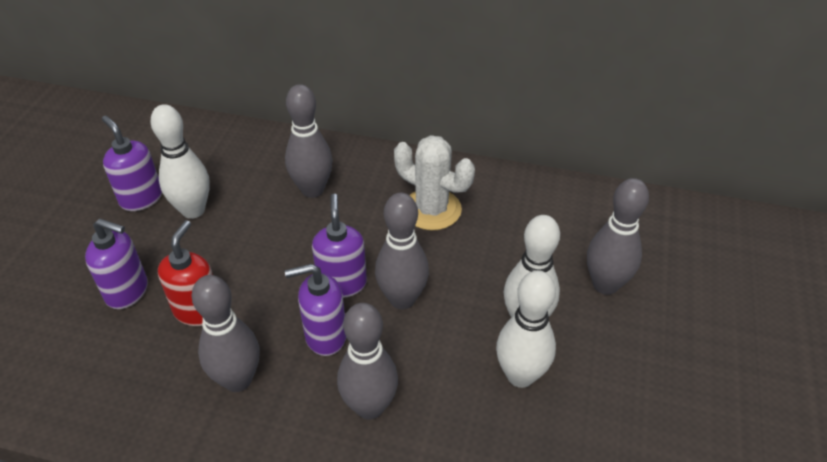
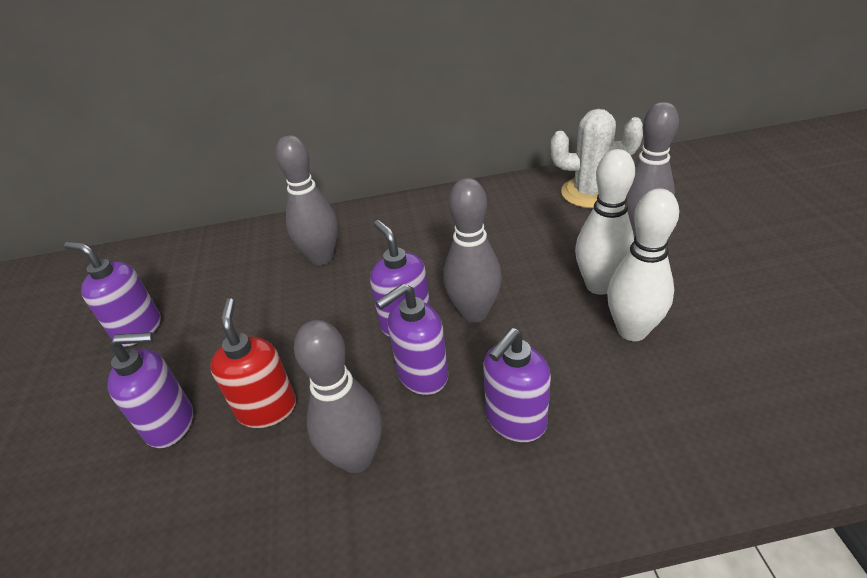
camera: 20 degrees left, 5 degrees down
(193, 210) = (205, 319): white bowling pin -> none
(369, 407) = (515, 420): grey bowling pin -> purple soap dispenser
(432, 209) = (446, 233): white cactus -> white cactus (589, 193)

